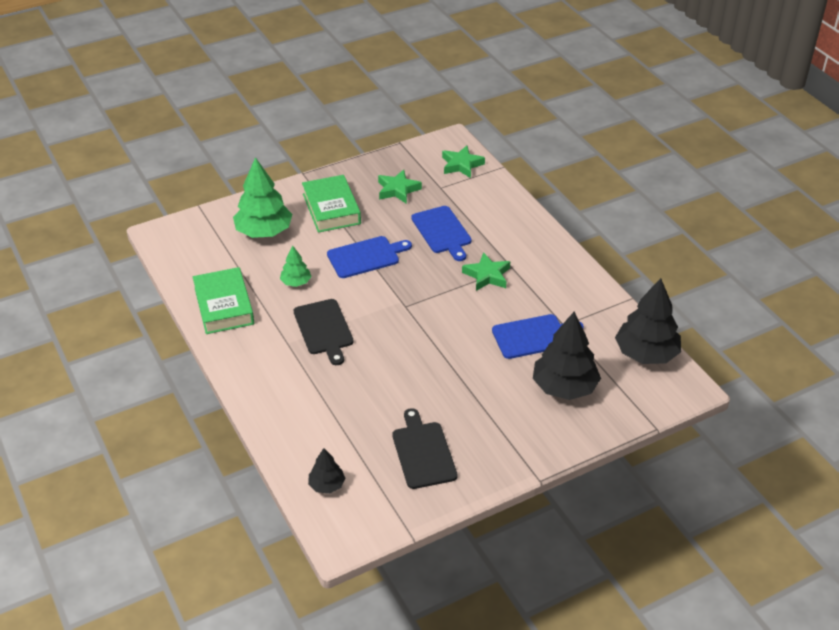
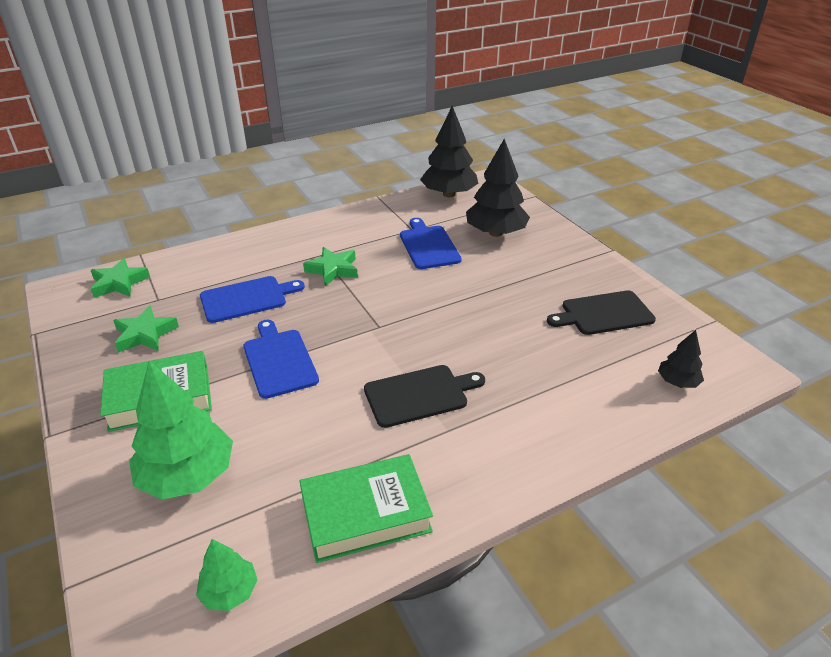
camera: 90 degrees left, 5 degrees down
(296, 282) = (320, 428): green tree -> green tree (229, 592)

